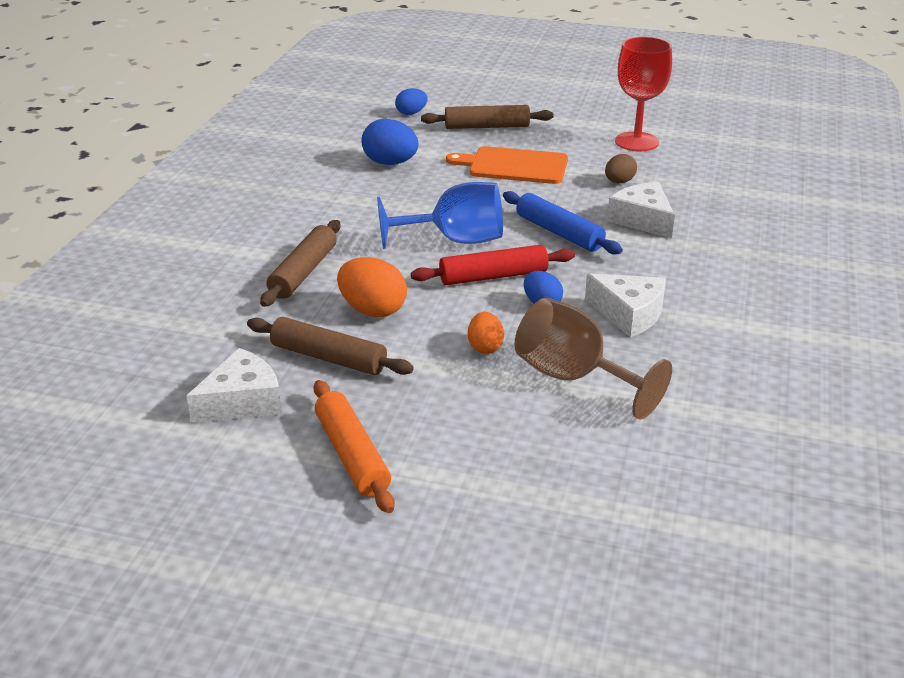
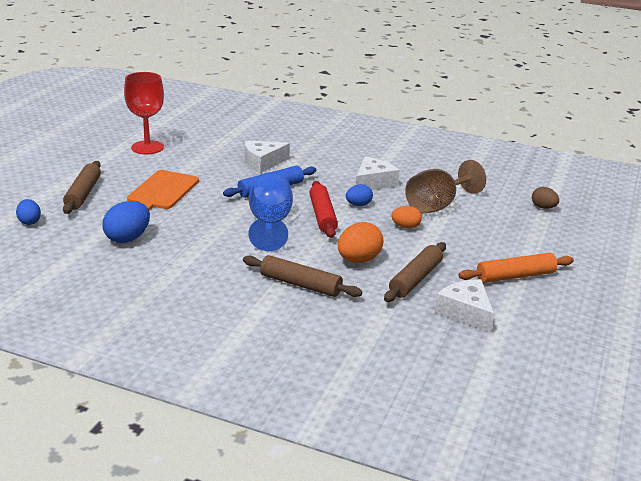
camera: 85 degrees left, 5 degrees down
(619, 182) = (206, 162): brown egg -> brown egg (543, 207)

